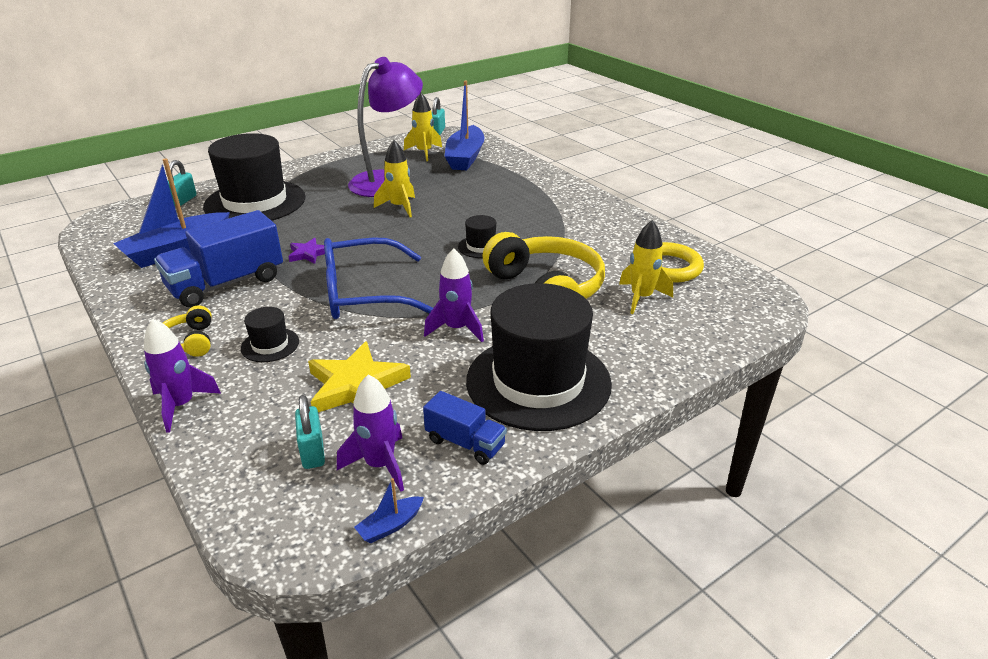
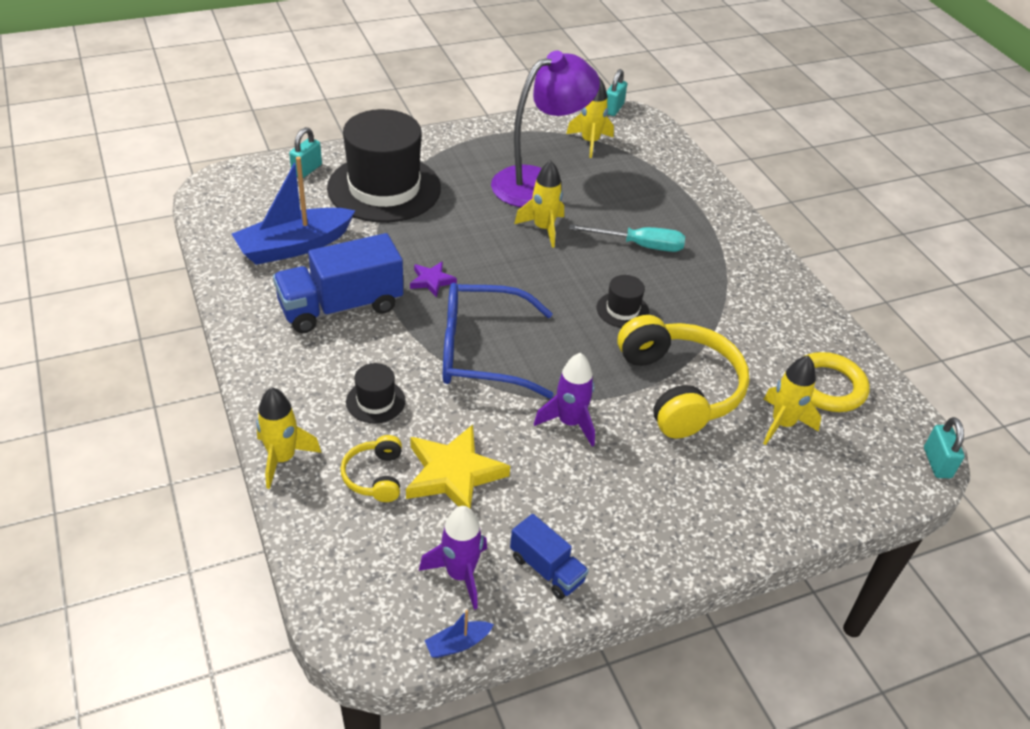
camera: 10 degrees right, 10 degrees up
(181, 405) = (282, 459): purple rocket -> yellow rocket
(189, 342) = (296, 379): yellow headphones -> yellow headphones (375, 476)
(313, 452) = (399, 544): turquoise padlock -> turquoise padlock (937, 463)
(465, 157) = (637, 160): blue boat -> none
(483, 205) = (640, 245): none -> turquoise screwdriver
(538, 382) = (638, 512): black hat -> none

